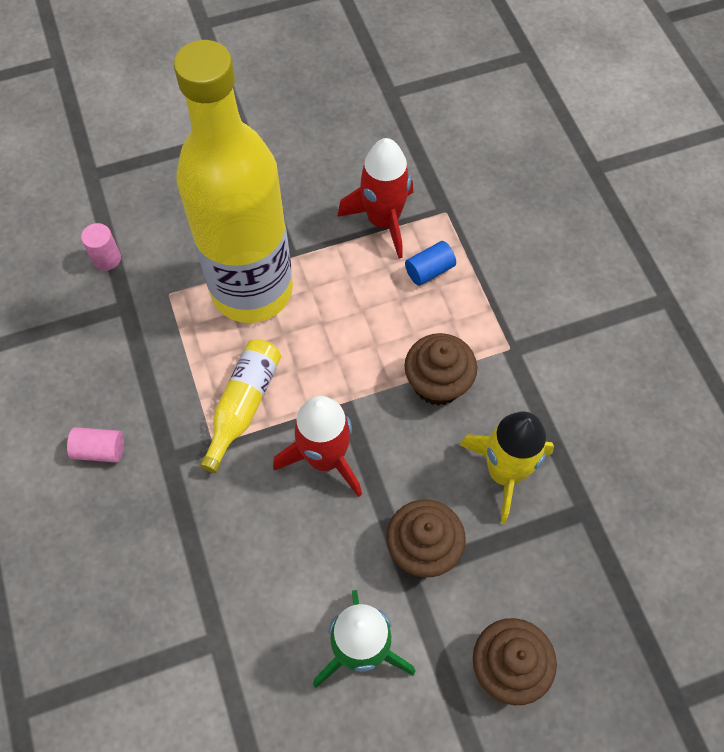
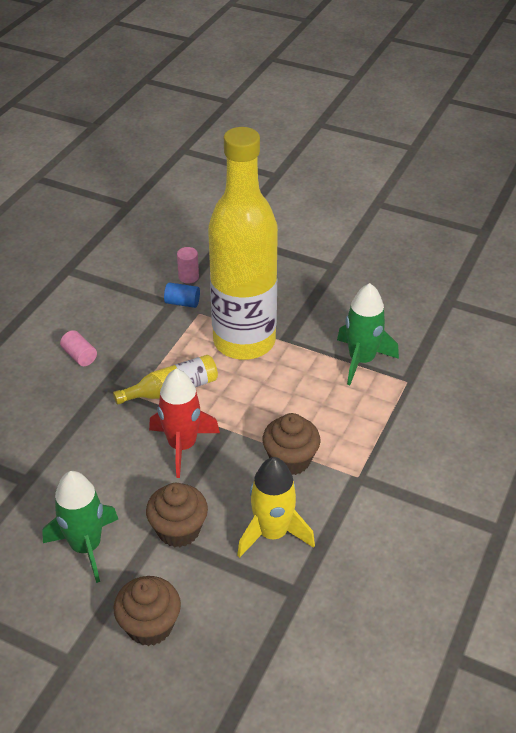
camera: 45 degrees right, 20 degrees down
(383, 221) = (361, 360): red rocket -> green rocket
(429, 270) = (358, 403): blue cylinder -> blue cylinder (182, 303)

